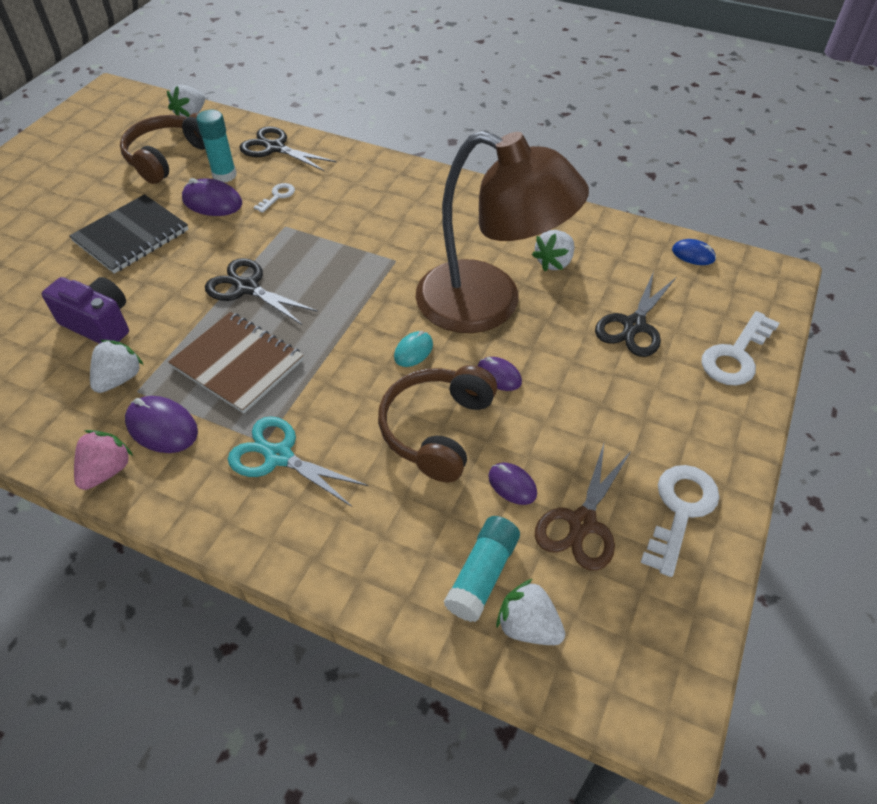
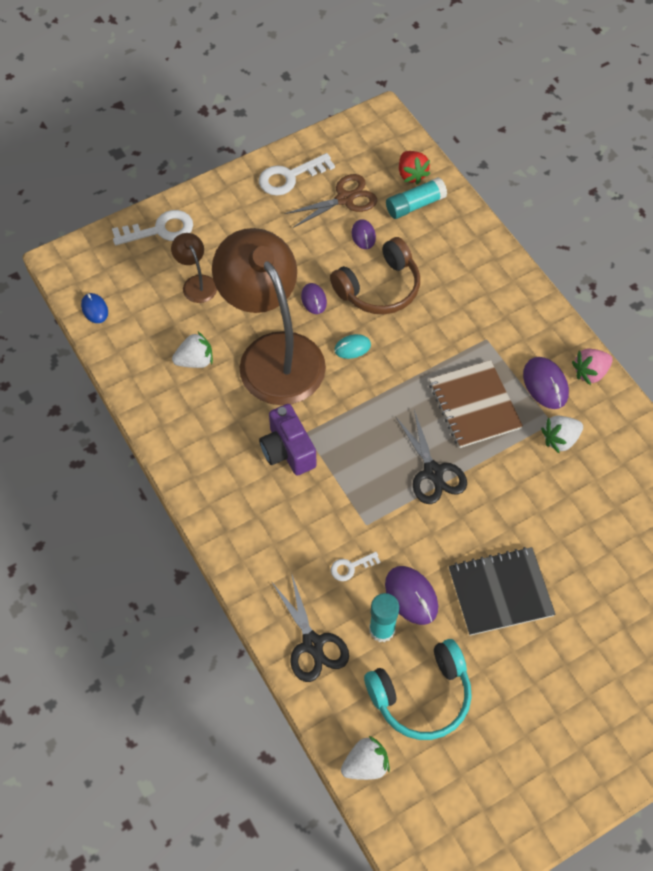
camera: 145 degrees left, 10 degrees up
(99, 324) = (559, 501): purple camera -> purple camera (287, 450)
(168, 157) = (421, 695): brown headphones -> turquoise headphones
(279, 456) = (482, 324): turquoise scissors -> none
(528, 626) = (411, 175): white strawberry -> red strawberry
(634, 325) = (196, 283): black scissors -> brown lamp

